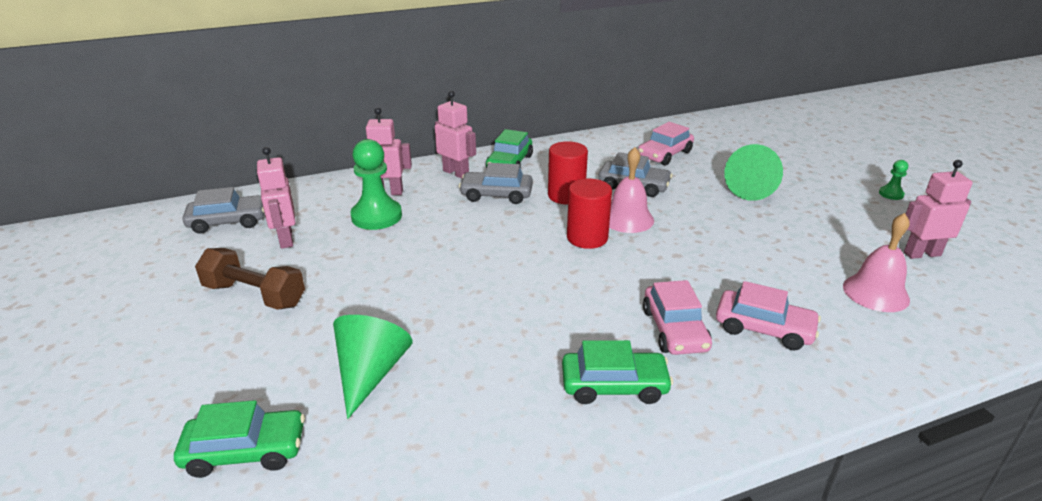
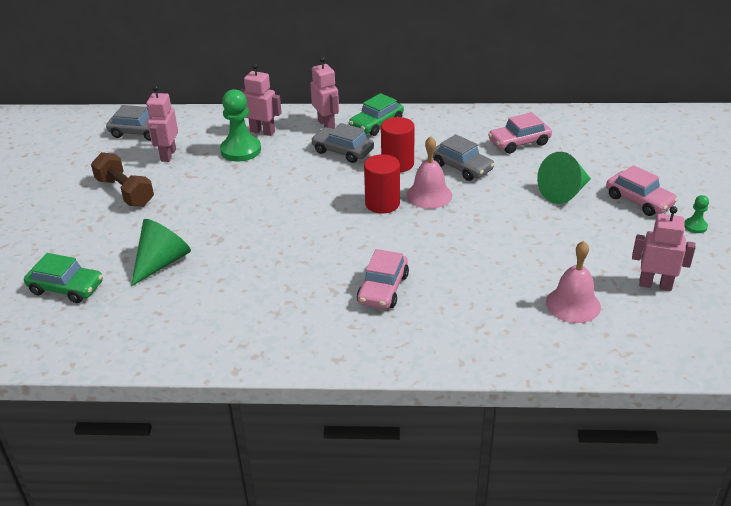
camera: 25 degrees right, 5 degrees up
(614, 385) = (306, 313): green car -> none
(764, 328) = (450, 306): pink car -> pink car (639, 200)

